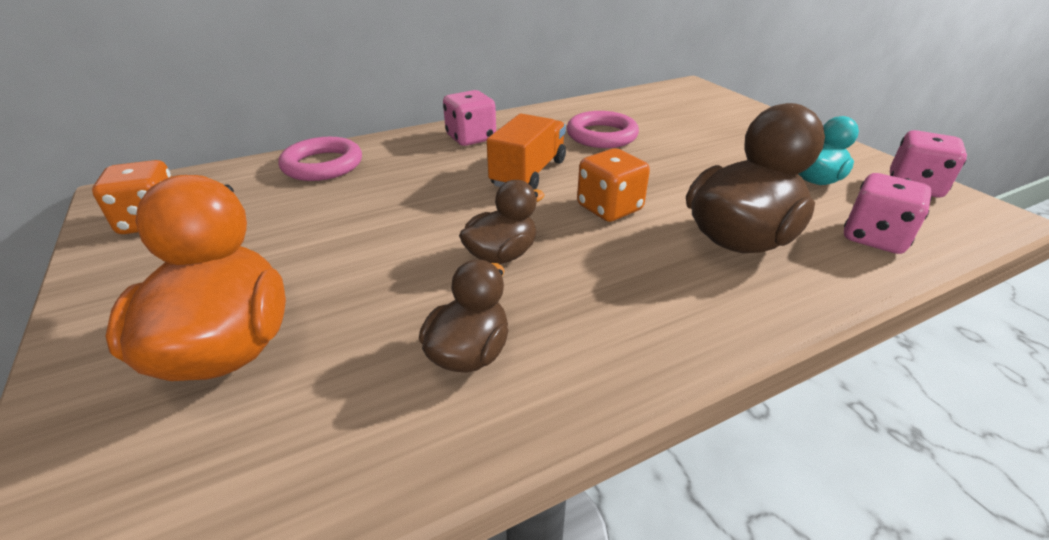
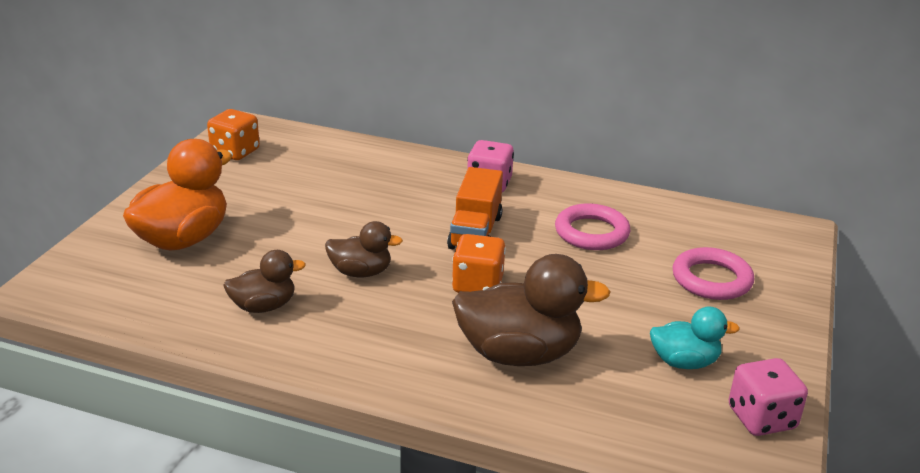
camera: 45 degrees right, 5 degrees down
(322, 165) = (364, 158): pink ring -> pink ring (711, 279)
(528, 173) = (475, 232): orange truck -> orange truck turned 120 degrees clockwise
(874, 237) = (616, 415): pink dice -> none

